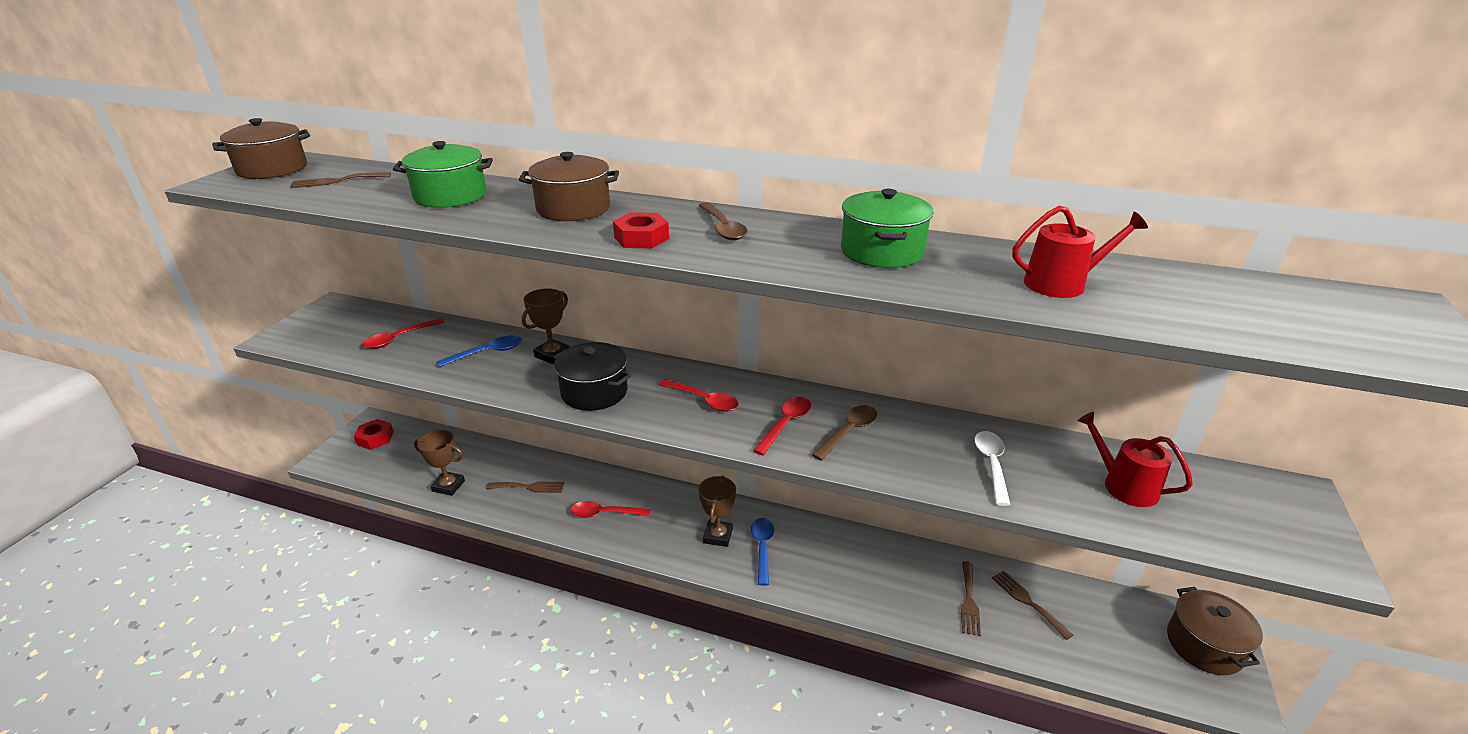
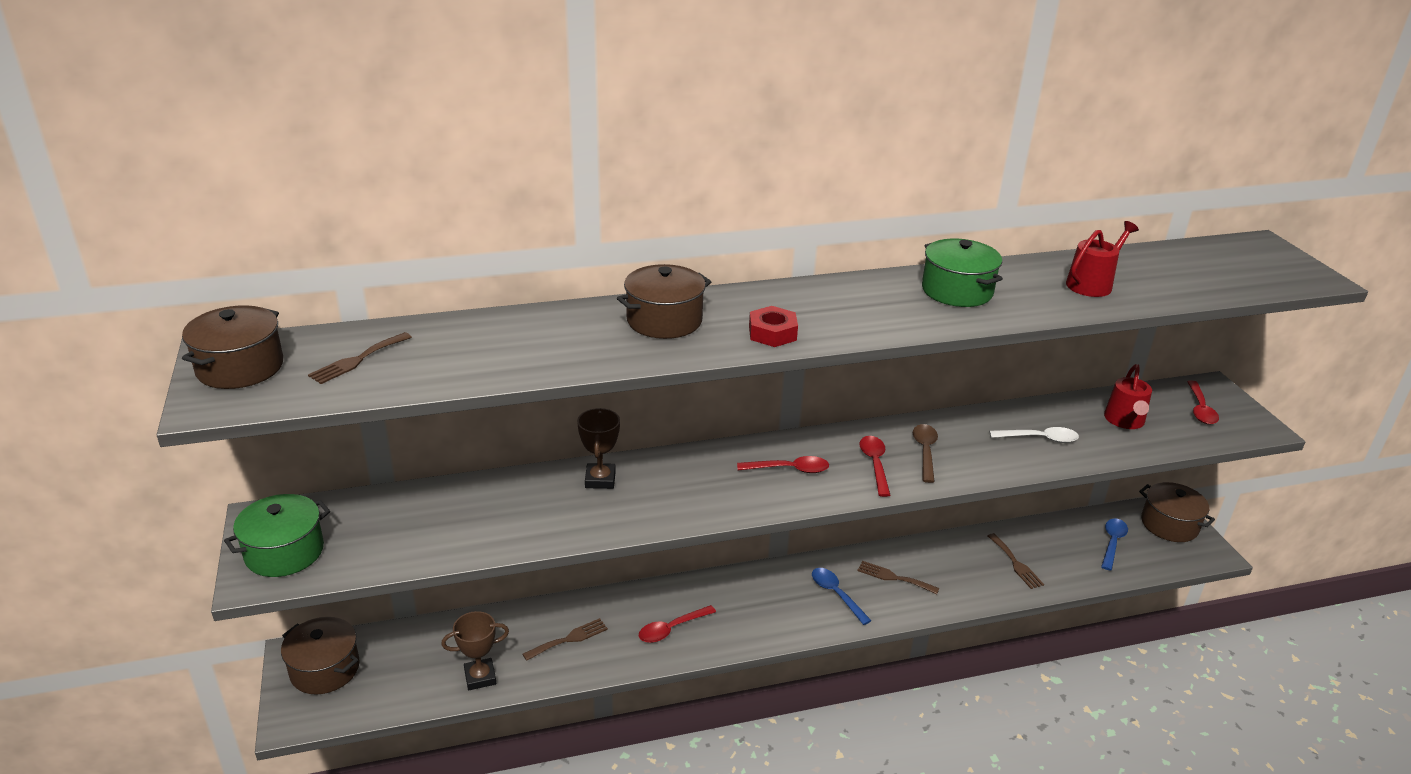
camera: 35 degrees left, 0 degrees up
(375, 438) = (325, 669): red nut -> brown pot
(398, 339) = (409, 524): red spoon -> red spoon (1200, 409)
(450, 196) = (521, 341): green pot -> green pot (284, 552)
(487, 353) = (531, 502): blue spoon -> blue spoon (1112, 543)
(594, 392) = (688, 499): black pot -> none
(718, 536) = (791, 601): brown trophy -> none
(723, 228) = (818, 303): brown spoon -> none
(991, 465) = (1039, 439): white spoon -> white spoon turned 120 degrees clockwise
(1027, 601) = (1051, 545): brown fork -> brown fork (894, 577)
(1124, 485) = (1125, 421): red watering can -> red watering can turned 90 degrees counterclockwise

